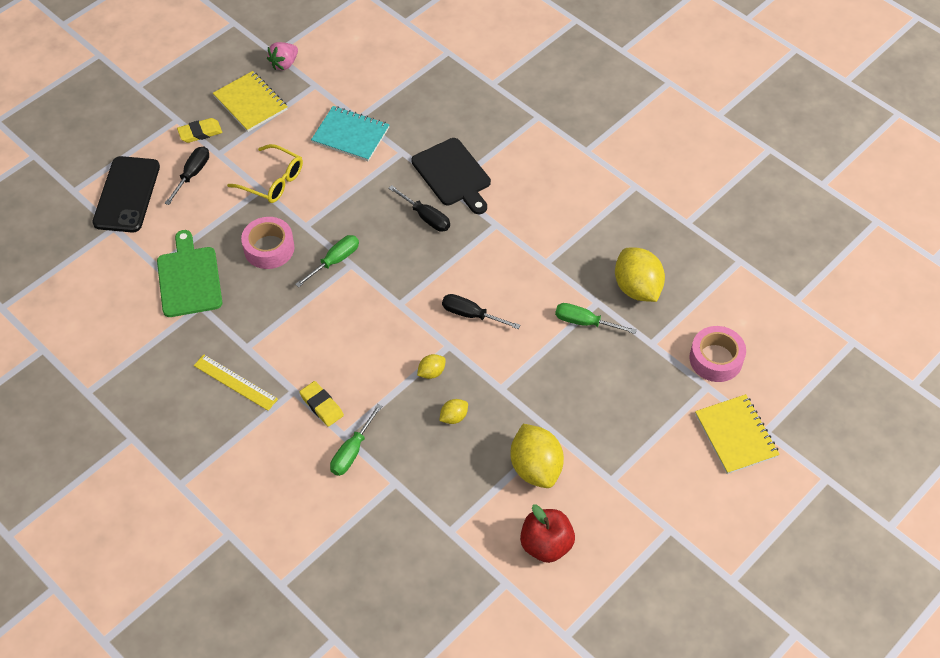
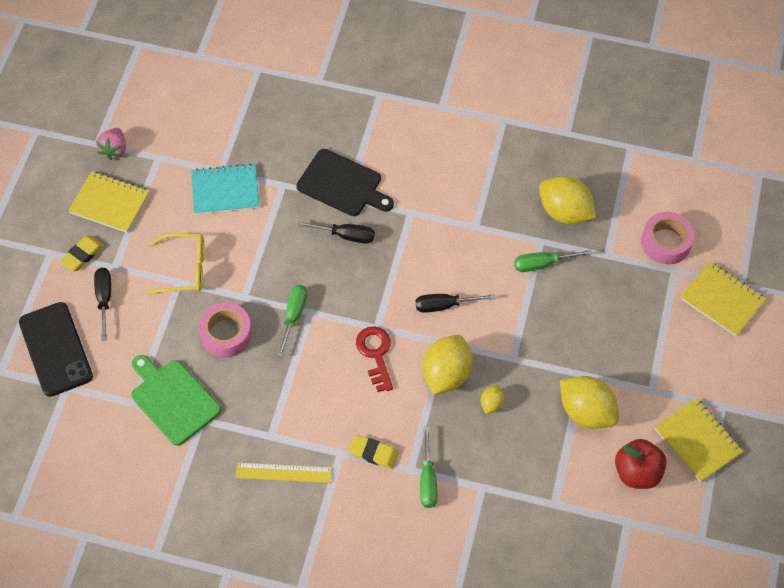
camera: 30 degrees left, 5 degrees up
(382, 325) = (375, 354): none -> red key
(431, 372) = (446, 374): yellow lemon -> yellow lemon, size x2.11
(623, 547) = (697, 441): none -> yellow notebook

